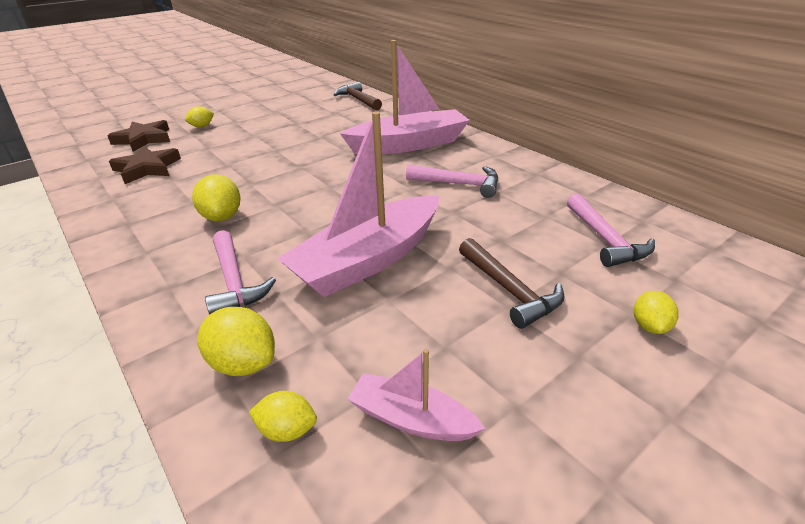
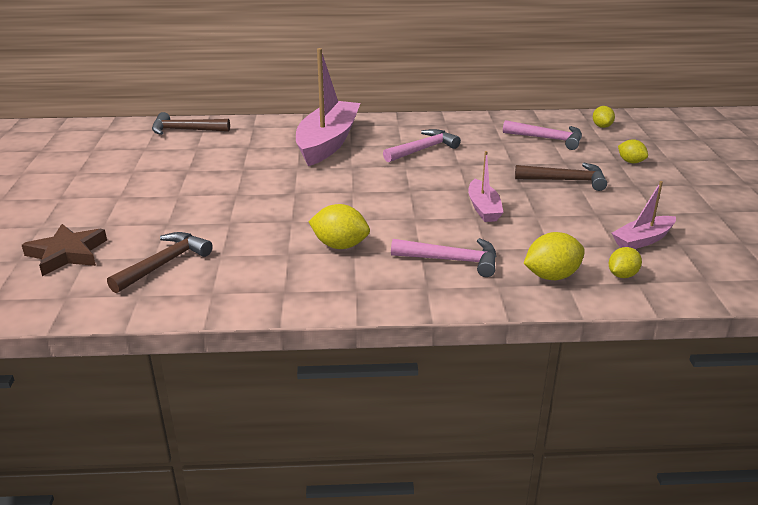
camera: 55 degrees left, 5 degrees down
(147, 168) = (164, 264): brown star -> brown hammer
(202, 126) = (96, 215): yellow lemon -> yellow lemon (602, 126)
(368, 260) = (483, 208): pink boat -> pink boat, size x0.50

